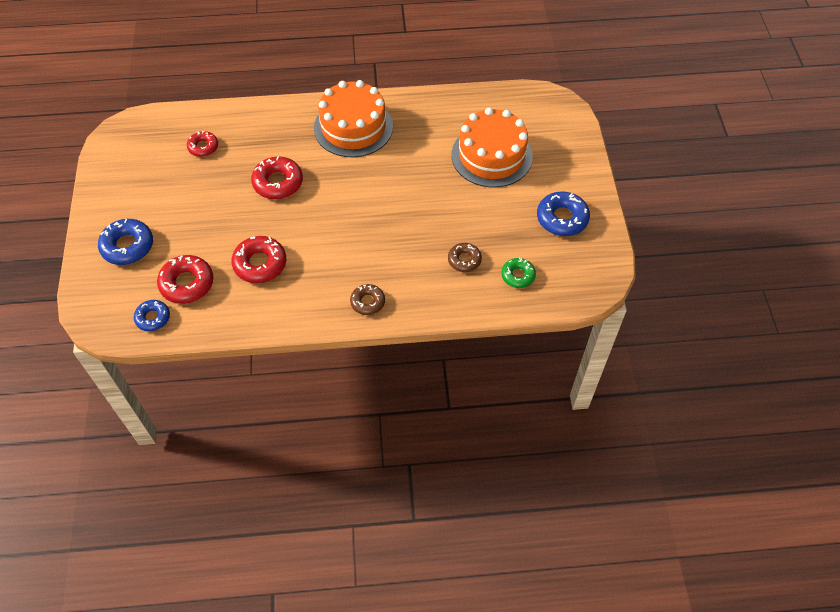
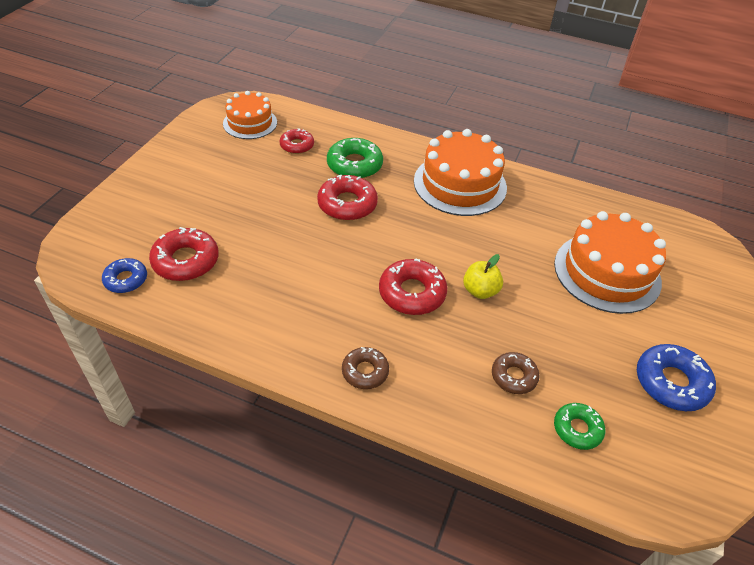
camera: 25 degrees right, 10 degrees down
(127, 246) = (159, 202): blue donut -> none
(148, 142) = (250, 123): none -> orange cake
(260, 264) = (273, 274): red donut -> red donut (412, 293)
(262, 145) = (354, 165): none -> green donut
(413, 209) = (480, 291): none -> yellow apple

